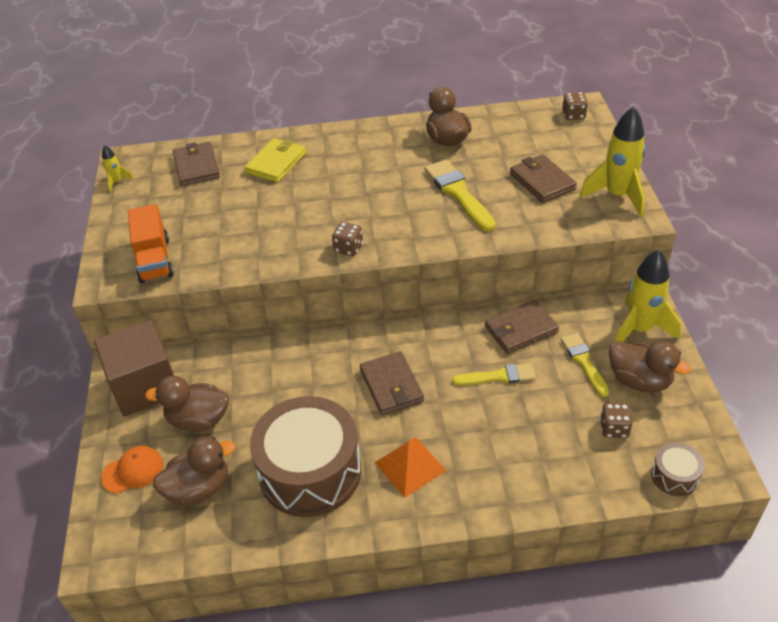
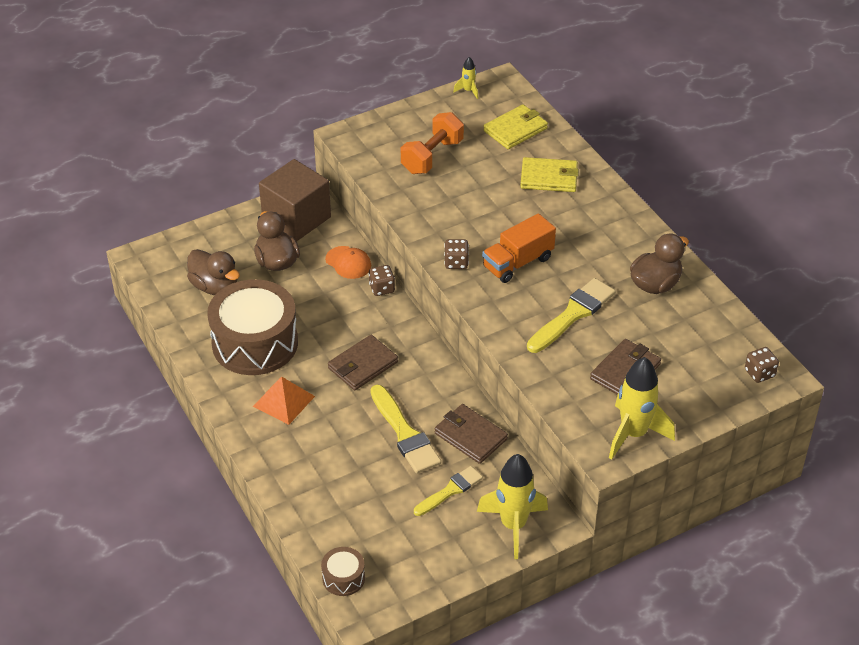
camera: 65 degrees right, 0 degrees up
(133, 471) = (216, 245): orange cap -> orange cap (348, 262)
(154, 260) = (384, 152): orange truck -> orange truck (518, 262)
(188, 228) = (432, 156): none -> orange dumbbell
(197, 166) = (515, 129): brown wallet -> yellow wallet
(498, 376) = (405, 433): yellow brush -> yellow brush, size x1.53
(614, 428) = (379, 527): brown dice -> brown dice (382, 288)
(639, 380) = (445, 536): brown duck -> none

